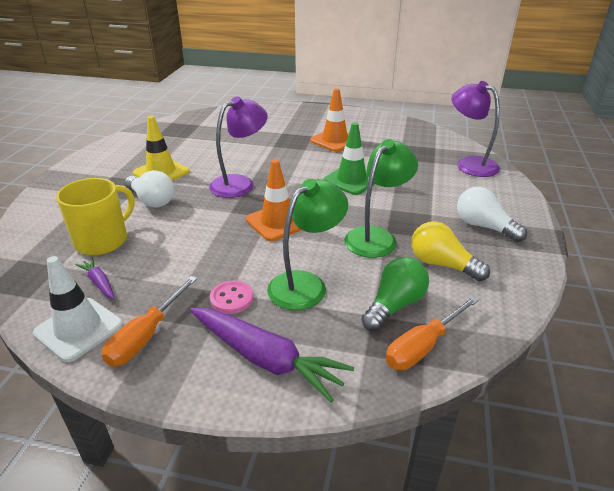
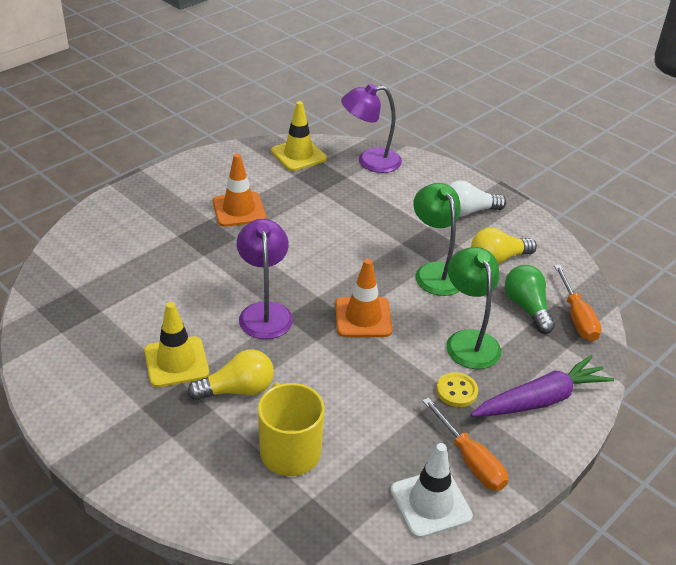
camera: 60 degrees left, 5 degrees up
(99, 283) = (367, 472): purple carrot -> none
(151, 200) = (237, 390): white light bulb -> yellow light bulb
(231, 298) = (456, 391): pink button -> yellow button
(351, 180) = (331, 239): green traffic cone -> none
(427, 138) = (298, 155): none -> yellow traffic cone

